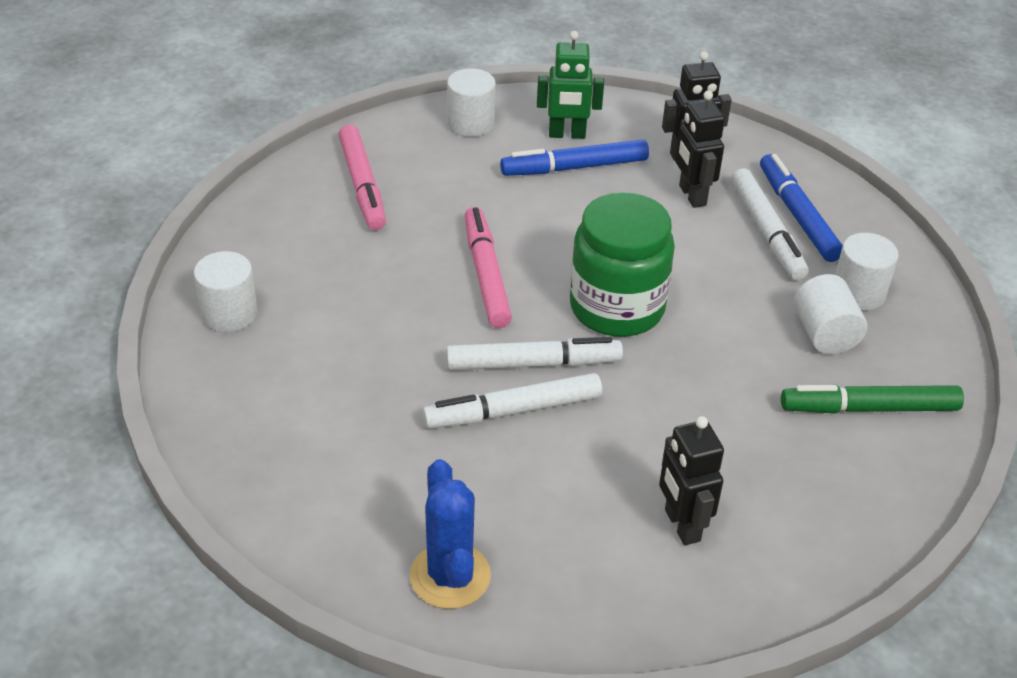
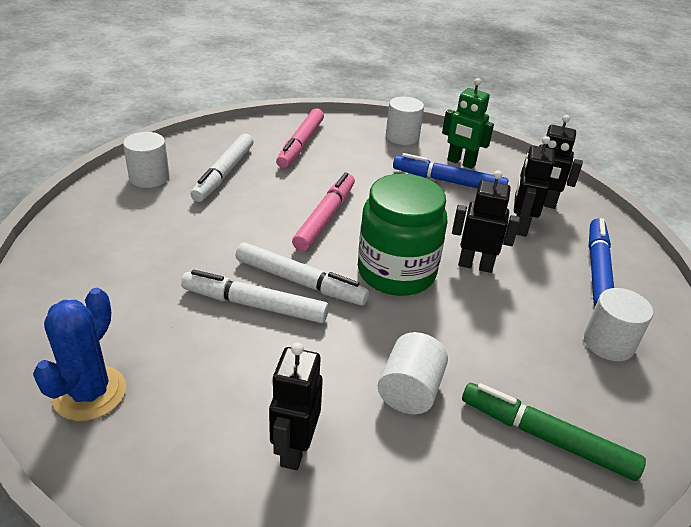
camera: 30 degrees right, 5 degrees down
(684, 263) = (475, 265): none -> black robot
(766, 232) = (561, 271): white marker -> white marker (224, 174)
(824, 334) = (551, 360): white cylinder -> white cylinder (409, 391)

